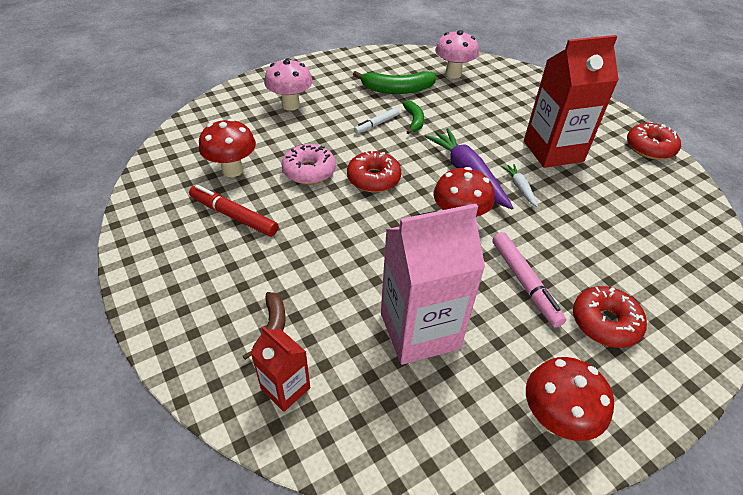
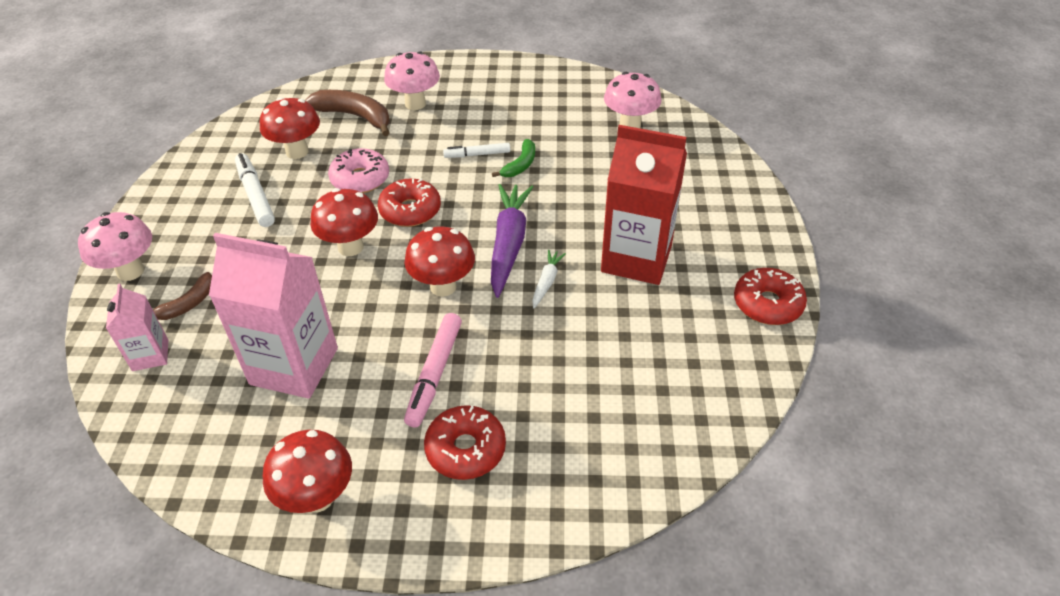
camera: 35 degrees right, 0 degrees up
(182, 327) = (130, 271): none -> pink mushroom
(234, 216) = (255, 195): red marker -> white marker
(252, 129) = (355, 116): none -> brown banana
(285, 388) = (150, 355): red carton -> pink carton
(359, 222) = (351, 247): none -> red mushroom
(397, 89) = (543, 123): green banana -> none

